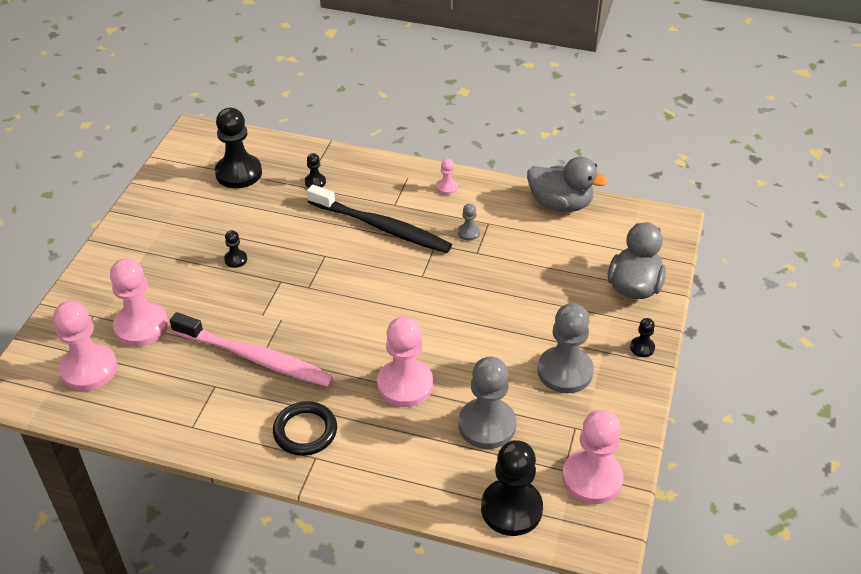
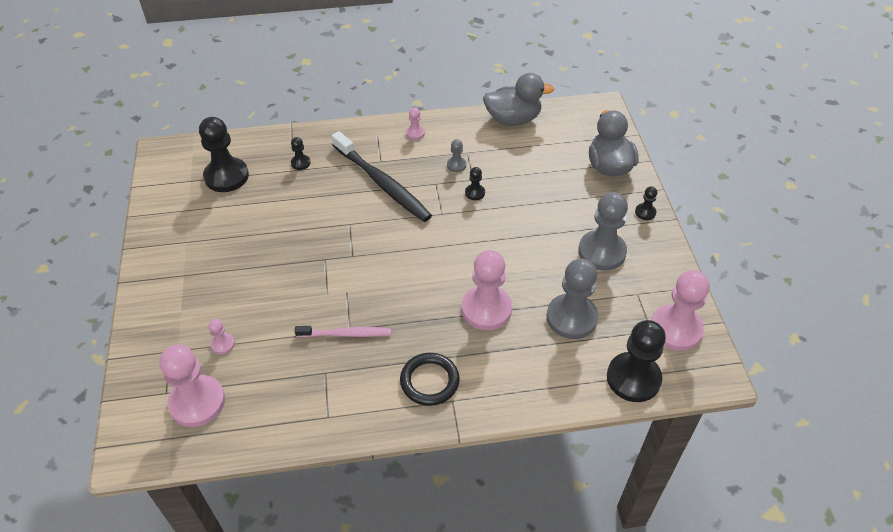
camera: 25 degrees left, 5 degrees up
(141, 326) = (223, 344): pink pawn -> pink pawn, size x0.45
(236, 259) = (272, 253): black pawn -> black pawn (475, 193)
(256, 358) = (346, 334): pink toothbrush -> pink toothbrush, size x0.56
(381, 227) = (382, 183): black toothbrush -> black toothbrush turned 45 degrees clockwise

